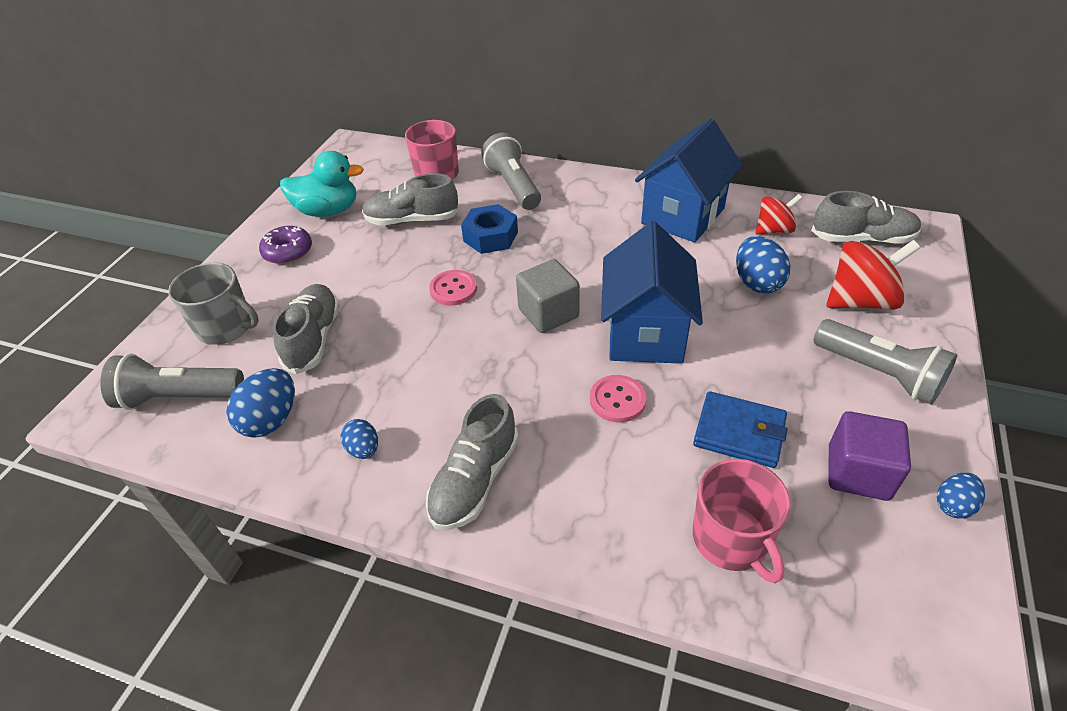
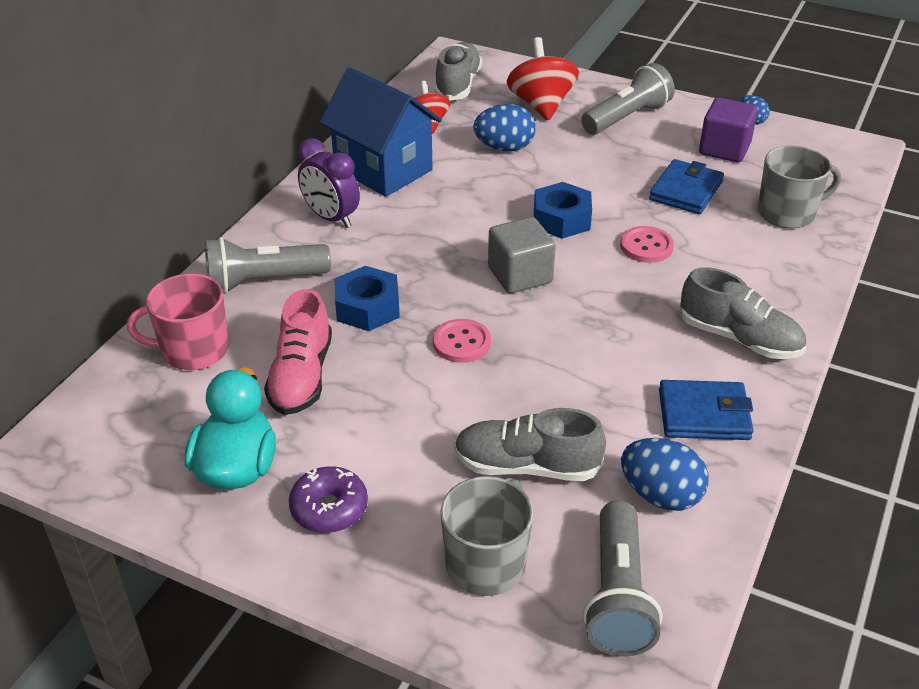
camera: 85 degrees left, 5 degrees down
(363, 449) = (704, 415): blue egg -> blue wallet
(412, 220) = (301, 376): grey shoe -> pink shoe
(601, 201) = (331, 218): none -> purple clock
(645, 333) = (561, 219): blue house -> blue nut
(731, 540) = (787, 213): pink mug -> grey mug

